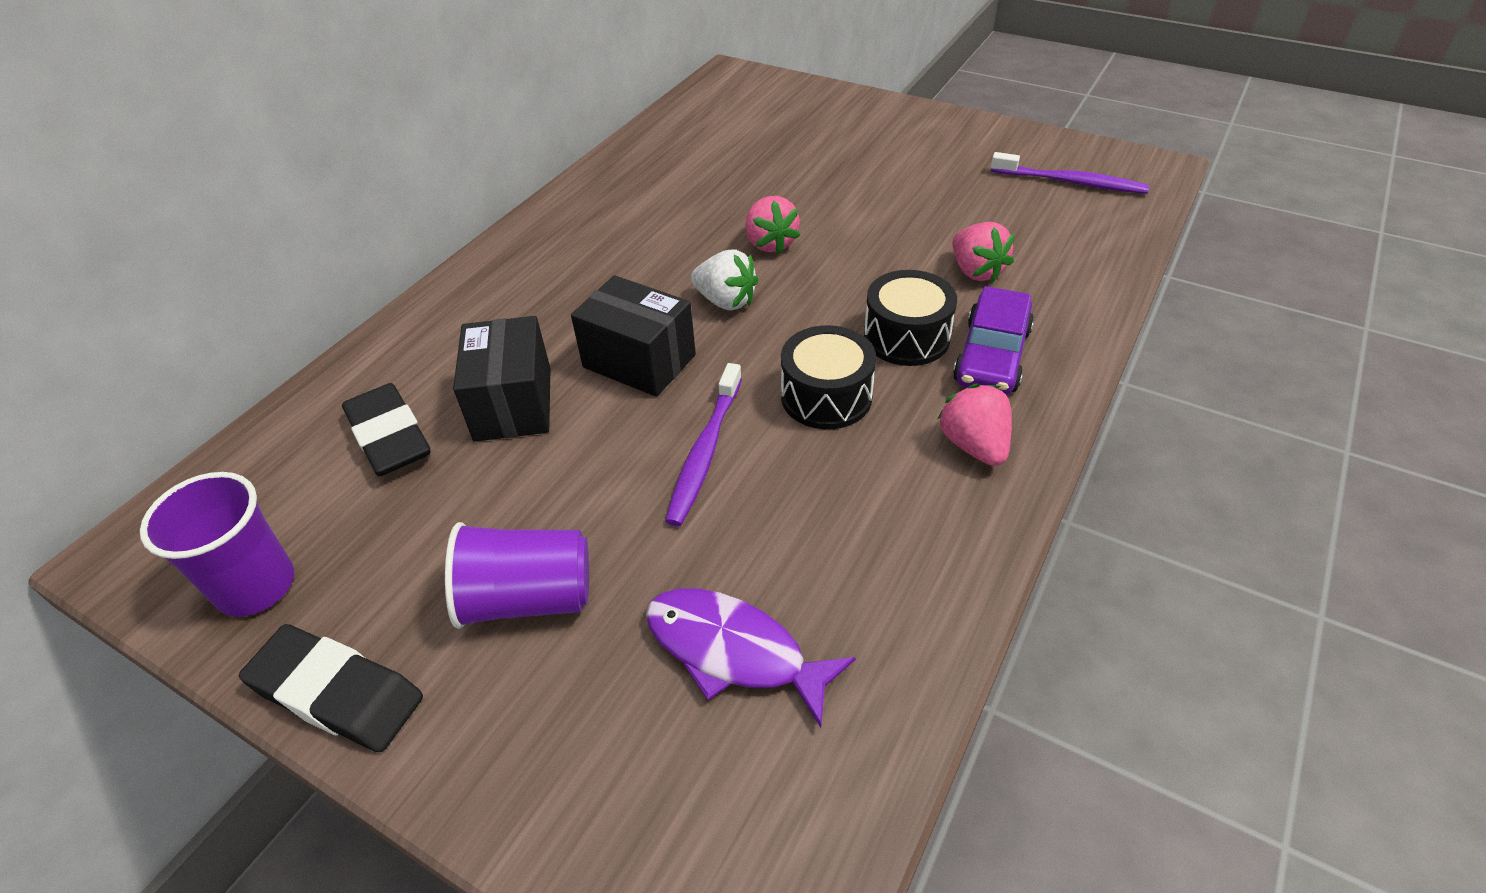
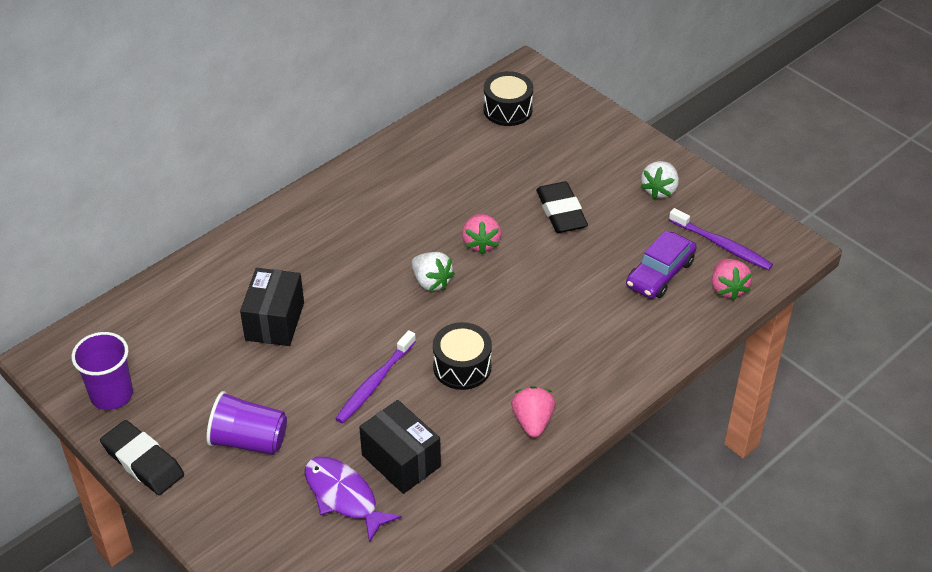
camera: 15 degrees right, 0 degrees up
(389, 436) = (198, 324): black eraser -> black eraser (561, 212)
(639, 361) = (359, 312): black box -> black box (401, 461)
(906, 337) = (533, 339): black drum -> black drum (507, 109)
(957, 146) = (659, 190): none -> white strawberry
(976, 271) = (607, 302): pink strawberry -> pink strawberry (727, 288)
(991, 356) = (579, 367): purple car -> purple car (660, 273)

